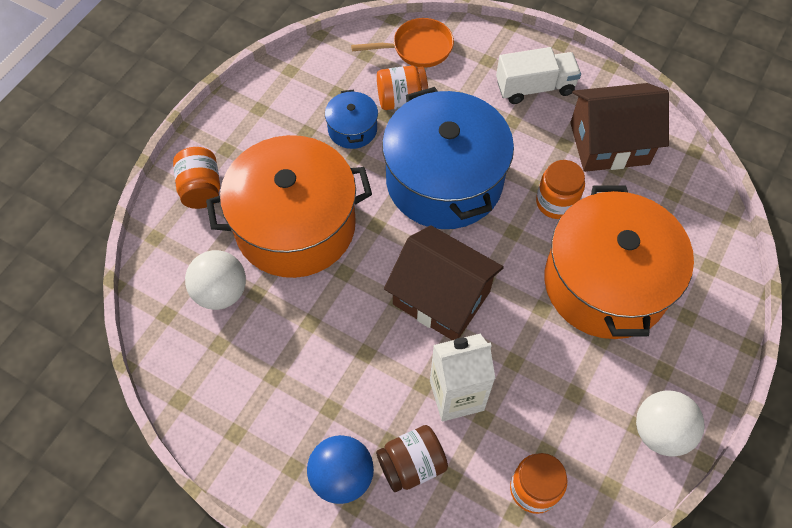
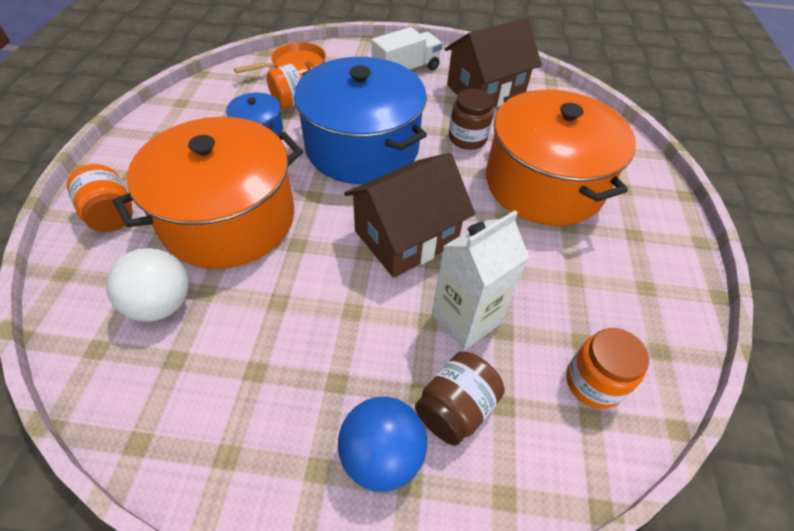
camera: 25 degrees left, 10 degrees down
(441, 298) = (406, 237): brown house -> brown house turned 45 degrees counterclockwise
(556, 202) = (467, 138): orange jar -> brown jar
(660, 431) = (667, 285): white ball -> none

